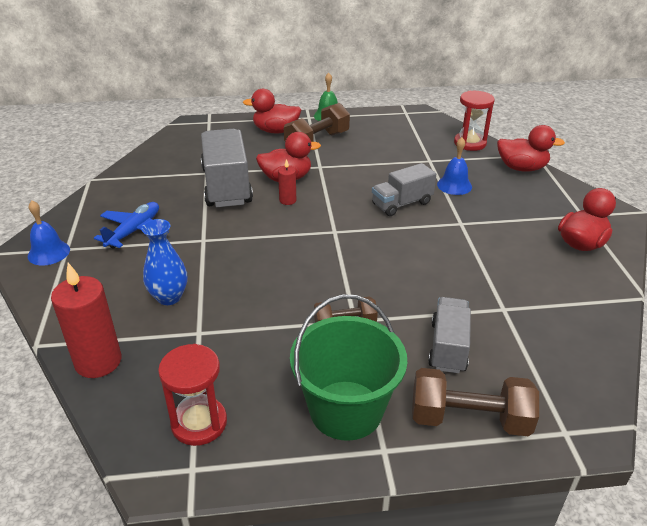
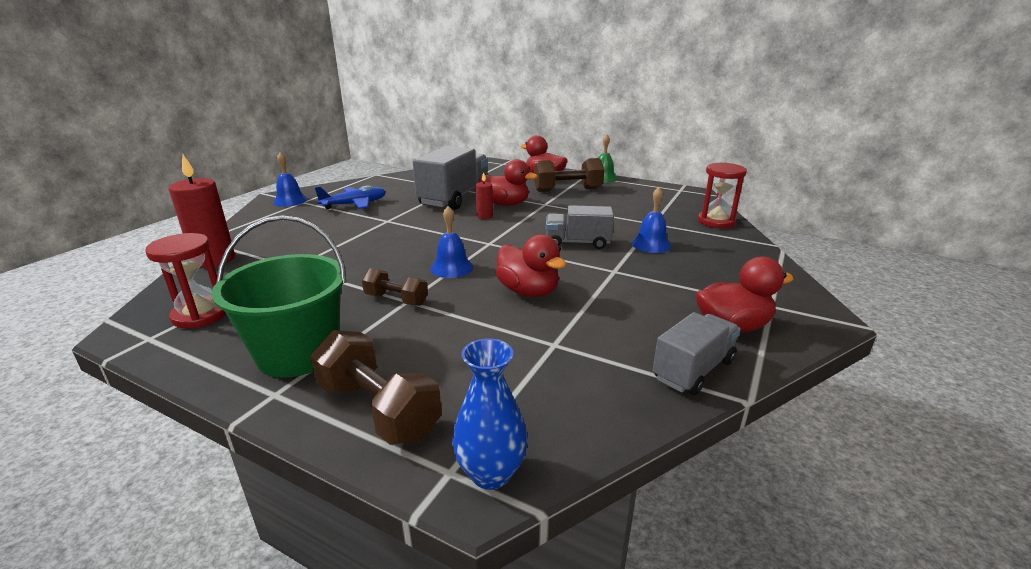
camera: 35 degrees right, 10 degrees down
(169, 297) = (311, 242): blue vase -> blue vase (491, 473)
(342, 271) = (451, 268): none -> blue bell
(448, 347) = (452, 349): grey truck -> grey truck (693, 370)
(521, 168) = (749, 251): red duck -> red duck (528, 291)

